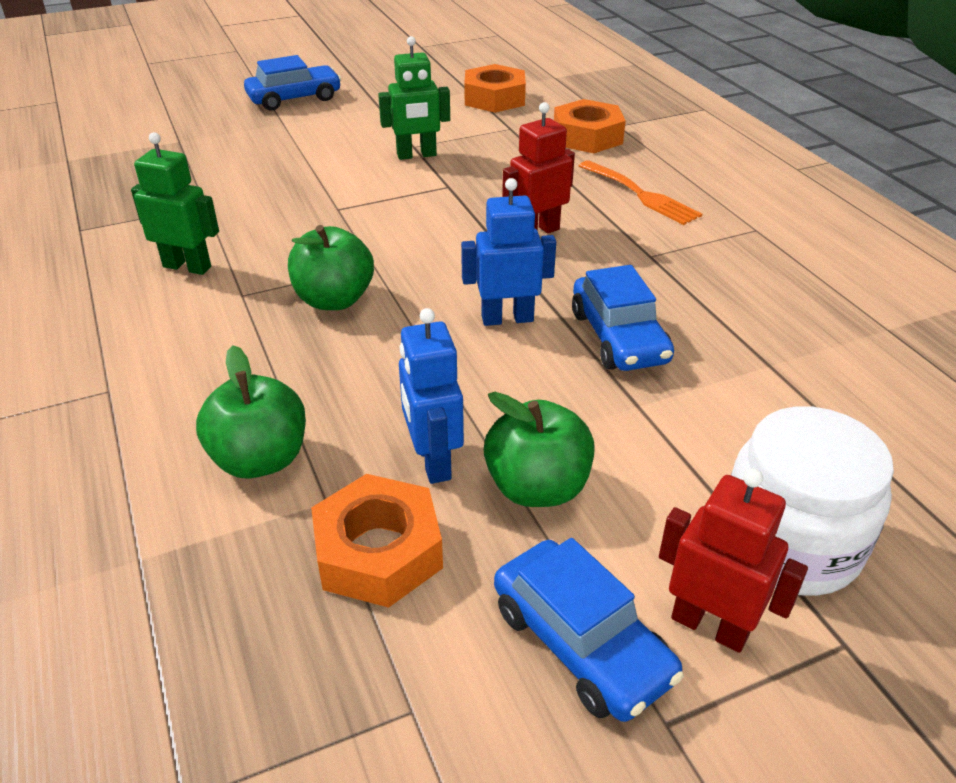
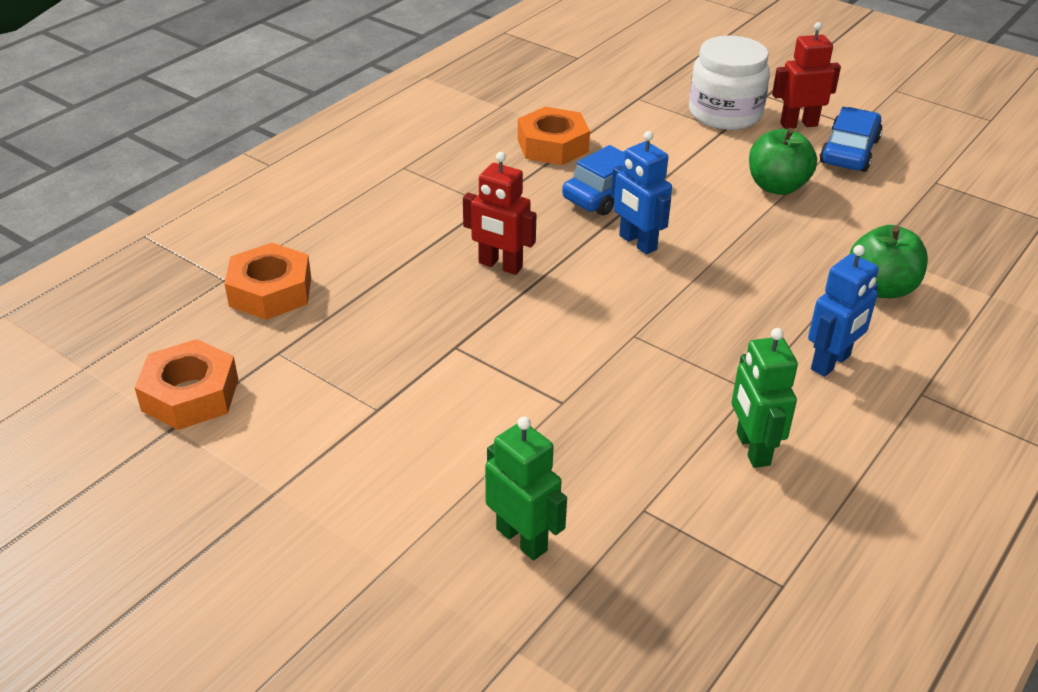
camera: 120 degrees left, 0 degrees up
(294, 98) = (295, 602): blue car -> none
(334, 300) = (702, 333): green apple -> none
(378, 552) = (880, 219): orange nut -> orange nut (553, 145)
(416, 155) = (401, 396): green robot -> green robot (522, 539)
(432, 461) = (802, 225): blue robot -> blue robot (831, 363)
(641, 195) = (384, 229): orange fork -> none
(710, 626) = (798, 124): red robot -> red robot turned 75 degrees clockwise

